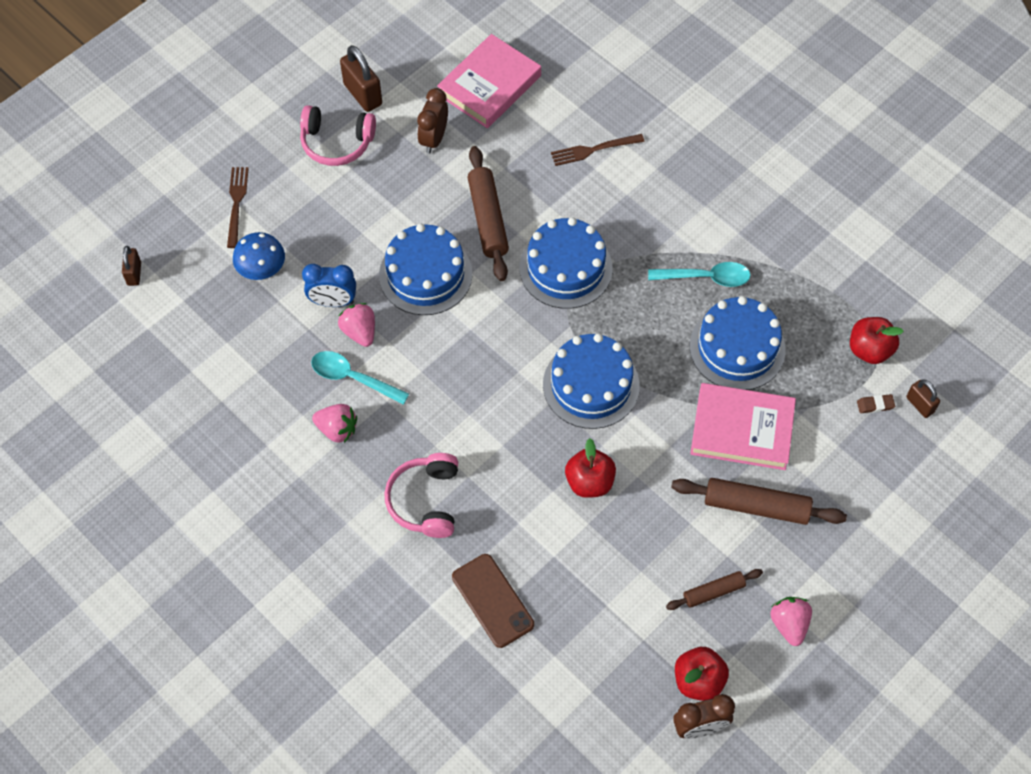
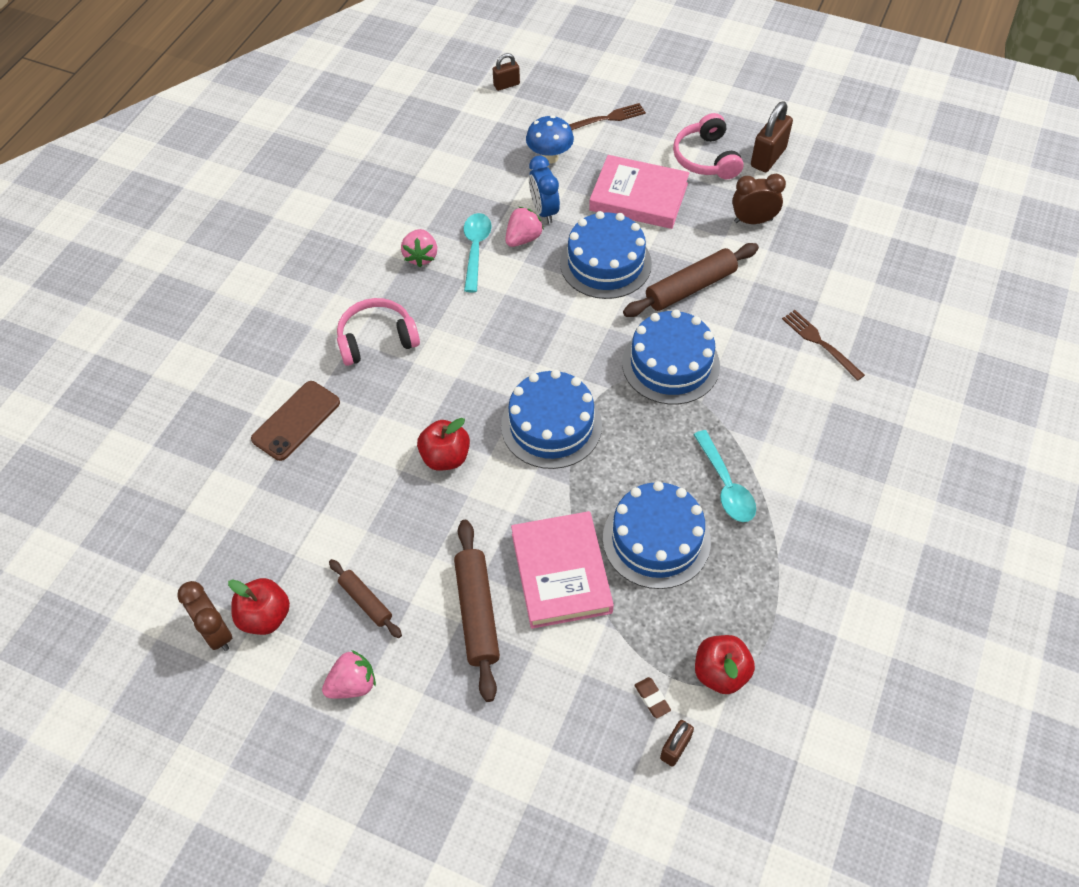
camera: 70 degrees right, 5 degrees down
(489, 85) = (840, 240): pink book -> pink book (638, 197)

